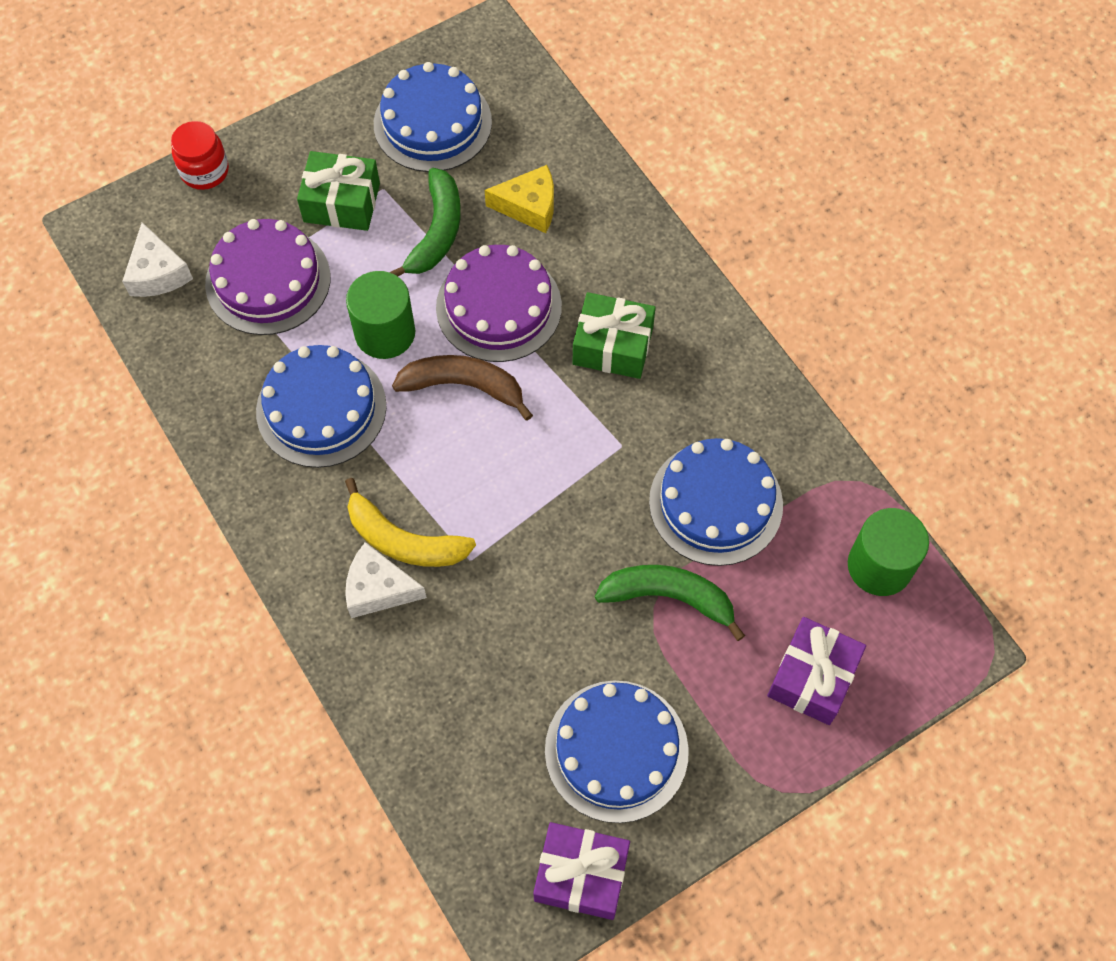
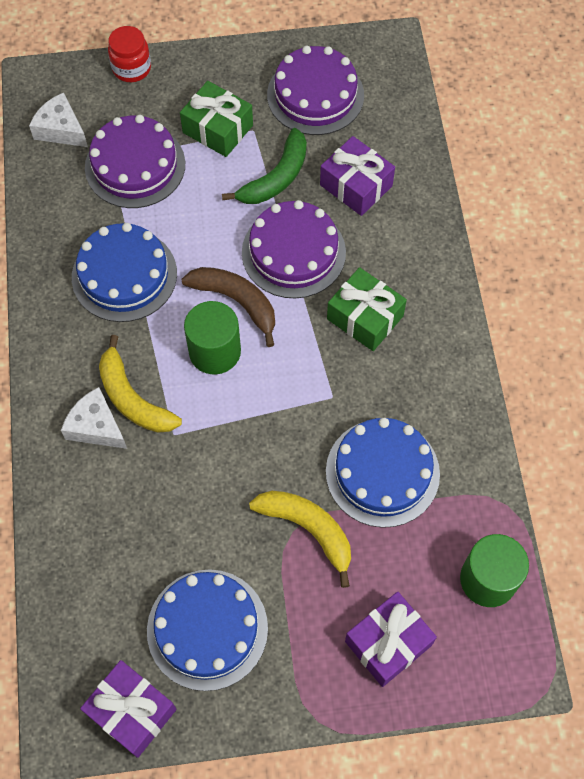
camera: 25 degrees right, 0 degrees up
(158, 273) = (61, 129): white cheese -> white cheese turned 120 degrees clockwise
(385, 333) = (199, 238): green cylinder -> green cylinder (215, 351)
(432, 123) = (315, 95): blue cake -> purple cake
(529, 206) = (356, 185): yellow cheese -> purple gift
(669, 597) = (308, 529): green banana -> yellow banana

